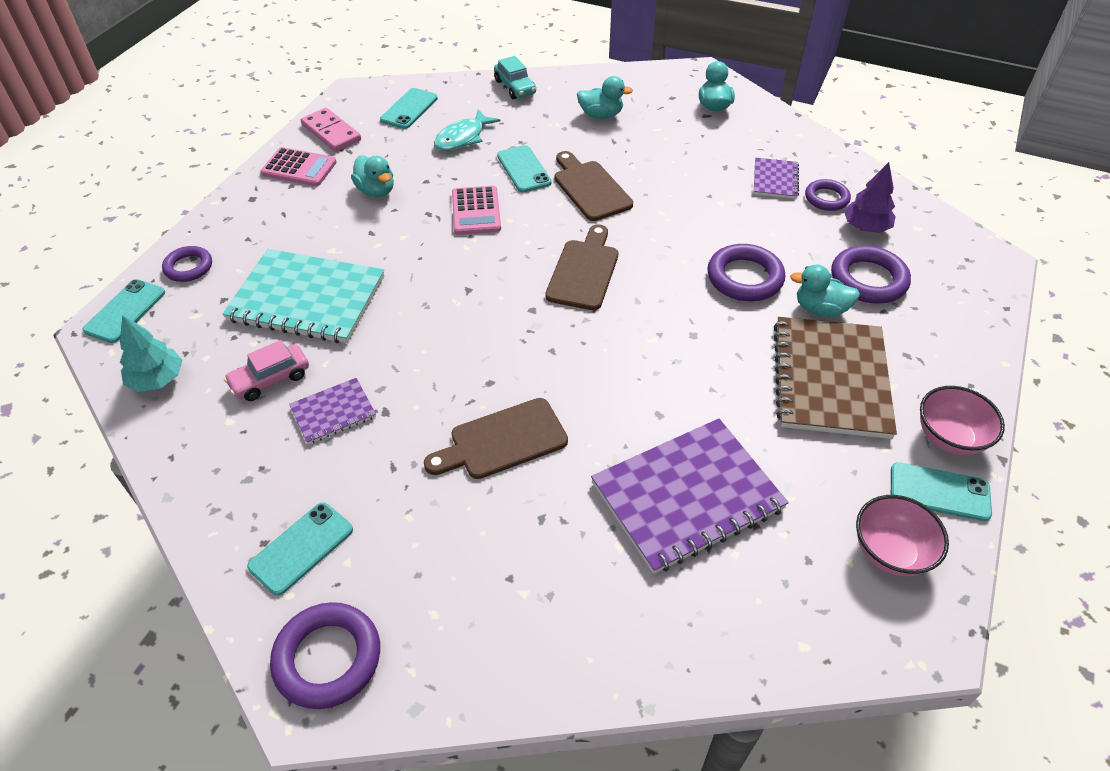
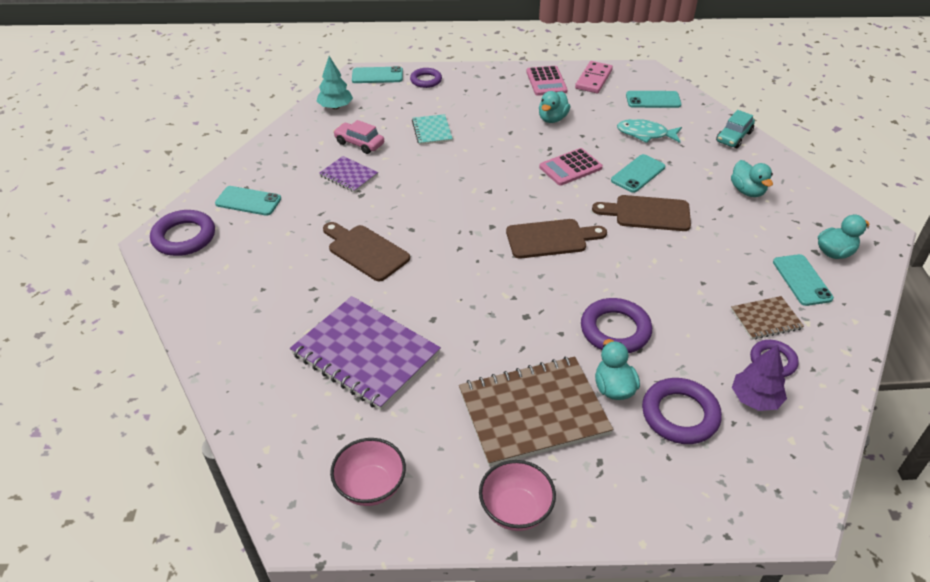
camera: 65 degrees right, 5 degrees down
(307, 299) = (432, 131): turquoise notebook -> turquoise notebook, size x0.49
(590, 188) = (647, 213): brown cutting board -> brown cutting board turned 120 degrees counterclockwise
(775, 180) = (766, 319): purple notebook -> brown notebook
(939, 492) = (449, 511): turquoise phone -> turquoise phone (802, 280)

